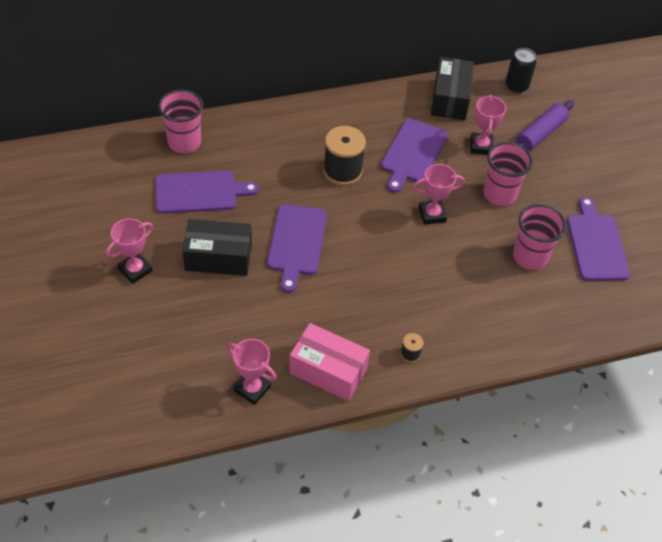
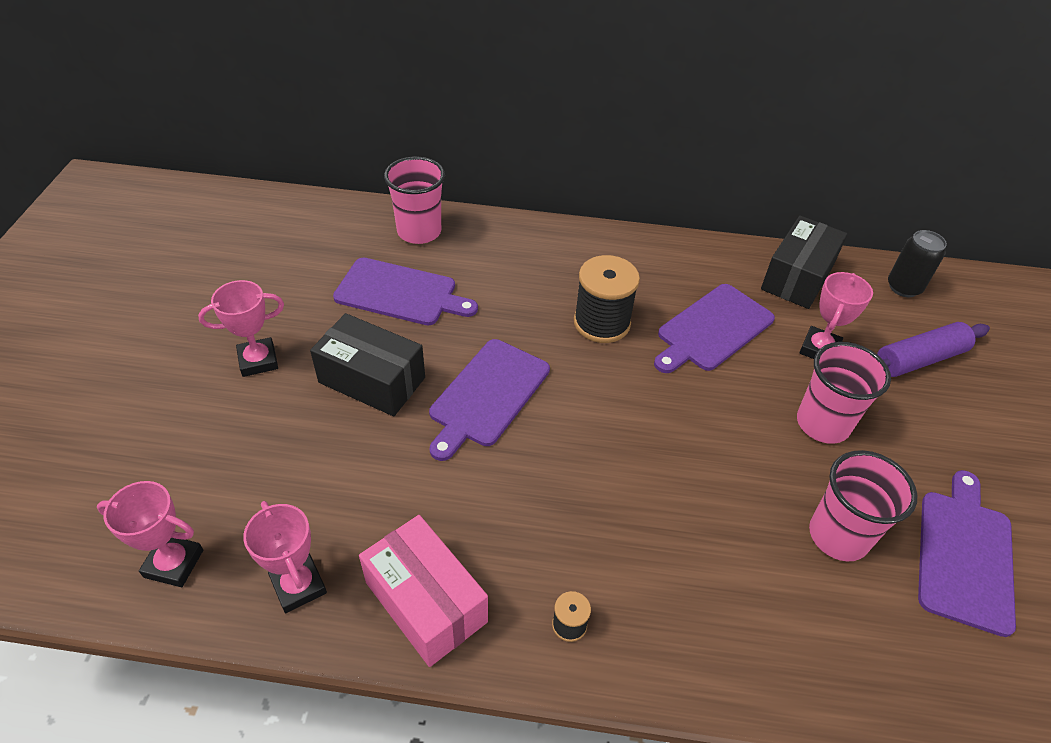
camera: 25 degrees right, 5 degrees down
(432, 214) = (704, 420): pink trophy -> pink trophy (174, 563)

